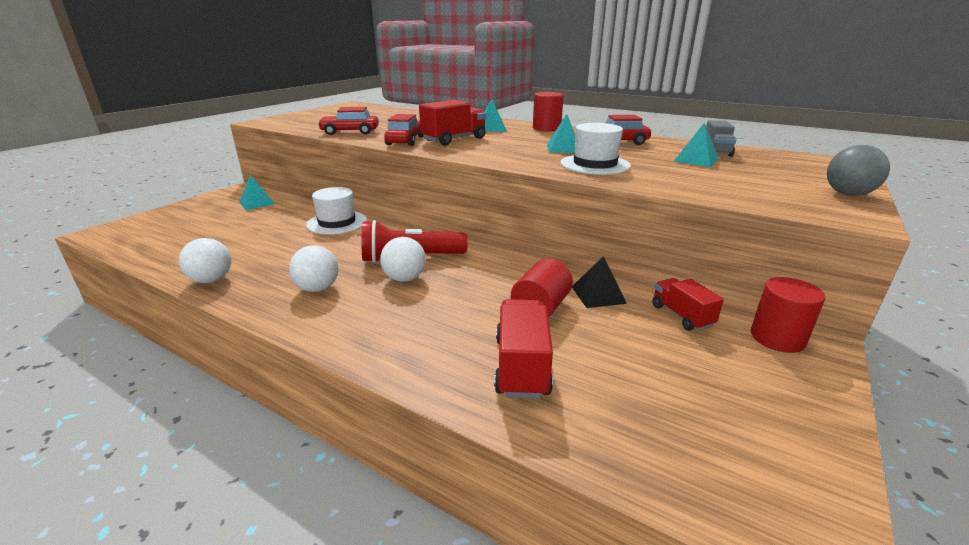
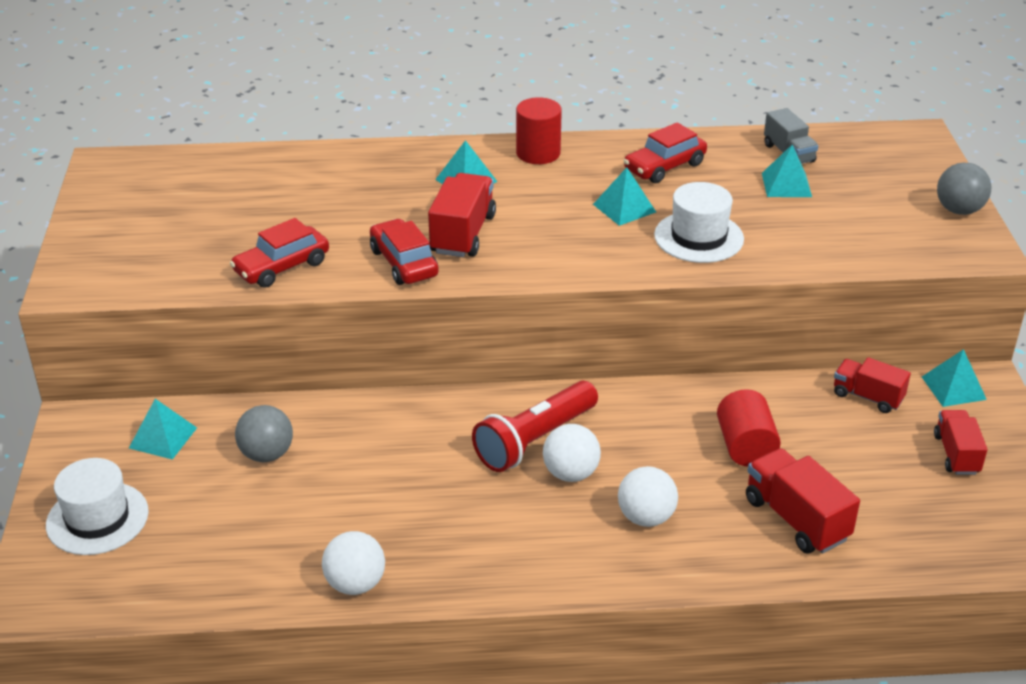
camera: 35 degrees left, 10 degrees up
(281, 220) = (267, 454): none -> grey ball
(318, 288) = (498, 533): white ball -> white ball (646, 517)
(337, 222) = (354, 423): white hat -> white hat (97, 518)
(598, 294) = (778, 403): black pyramid -> none
(735, 384) = (956, 454): none -> red truck
(777, 338) = (953, 388): red cylinder -> turquoise pyramid

